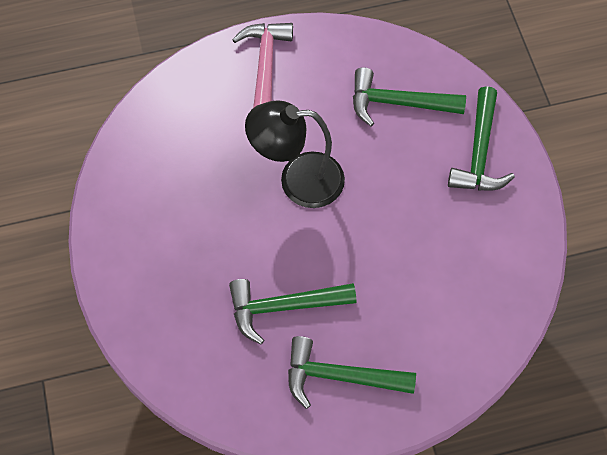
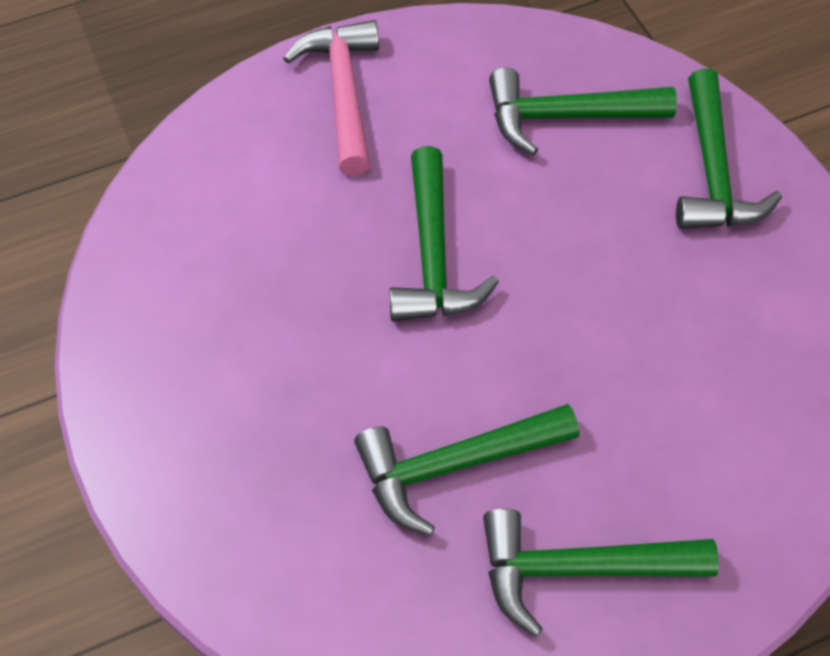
camera: 10 degrees left, 5 degrees down
(298, 180) = (433, 256): black lamp -> green hammer

